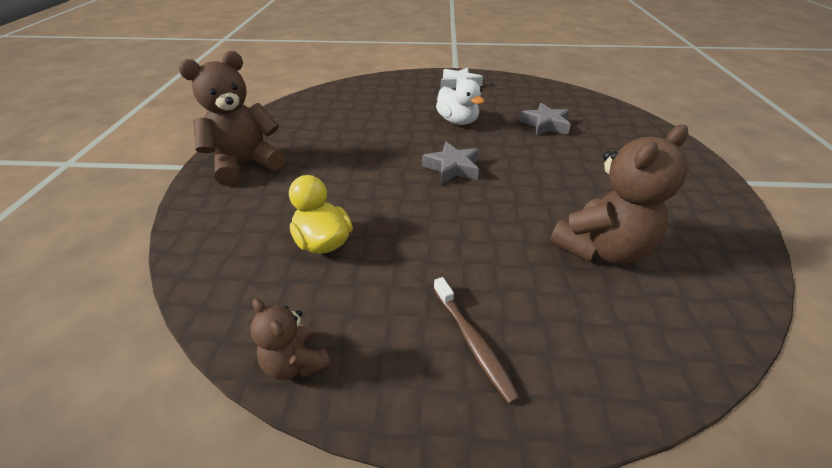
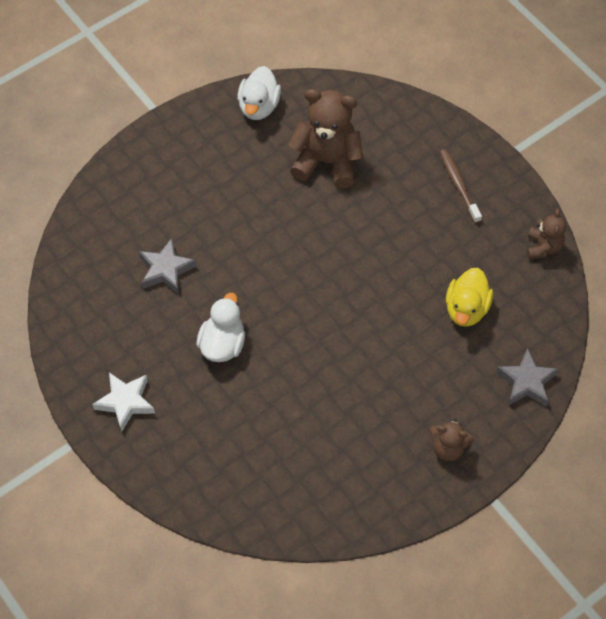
camera: 130 degrees left, 20 degrees up
(245, 164) = (448, 448): brown teddy bear -> brown teddy bear, size x0.53
(452, 168) = (309, 295): grey star -> grey star (526, 382)
(473, 342) = (458, 185): brown toothbrush -> brown toothbrush turned 45 degrees counterclockwise
(721, 240) = (259, 106): none -> white duck

